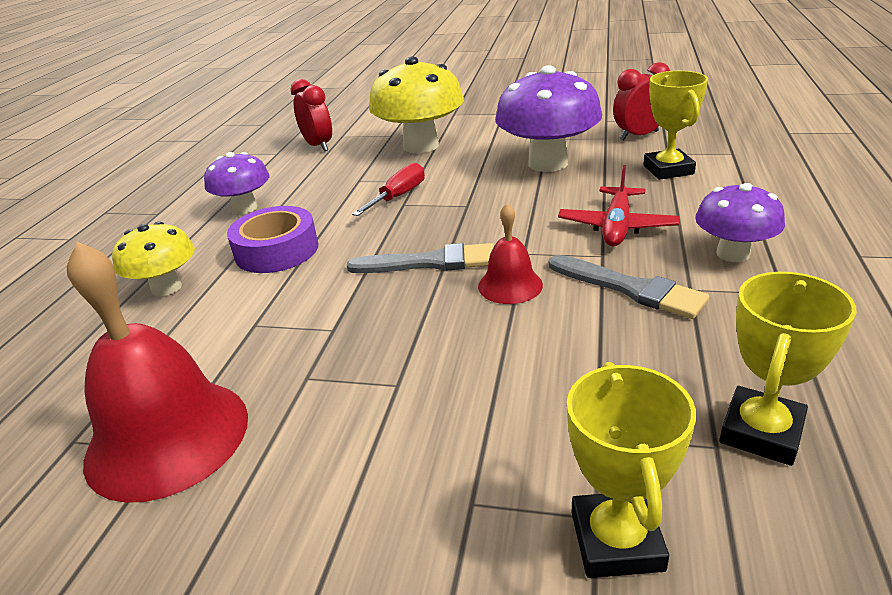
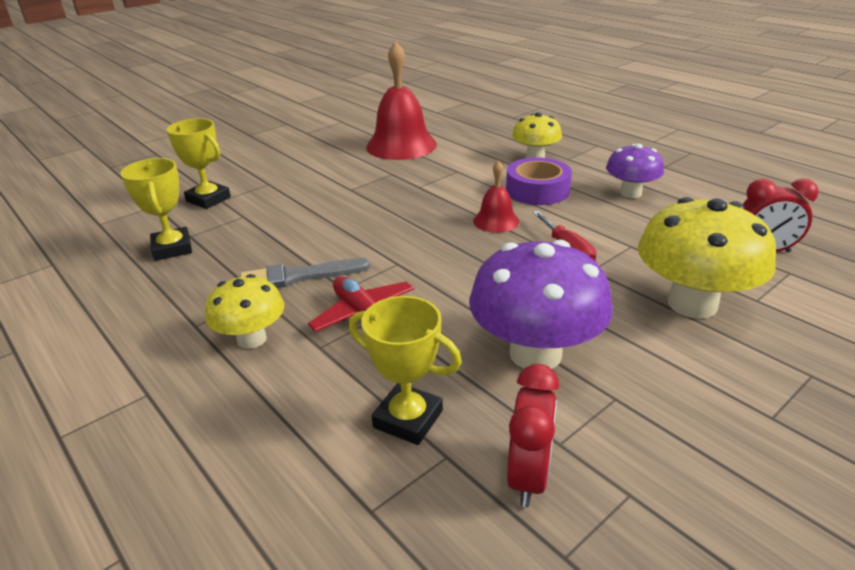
camera: 125 degrees right, 0 degrees up
(430, 262) = (440, 229): grey brush -> none
(510, 285) = (371, 242): red bell -> red bell (496, 221)
(733, 254) = (252, 339): purple mushroom -> yellow mushroom

